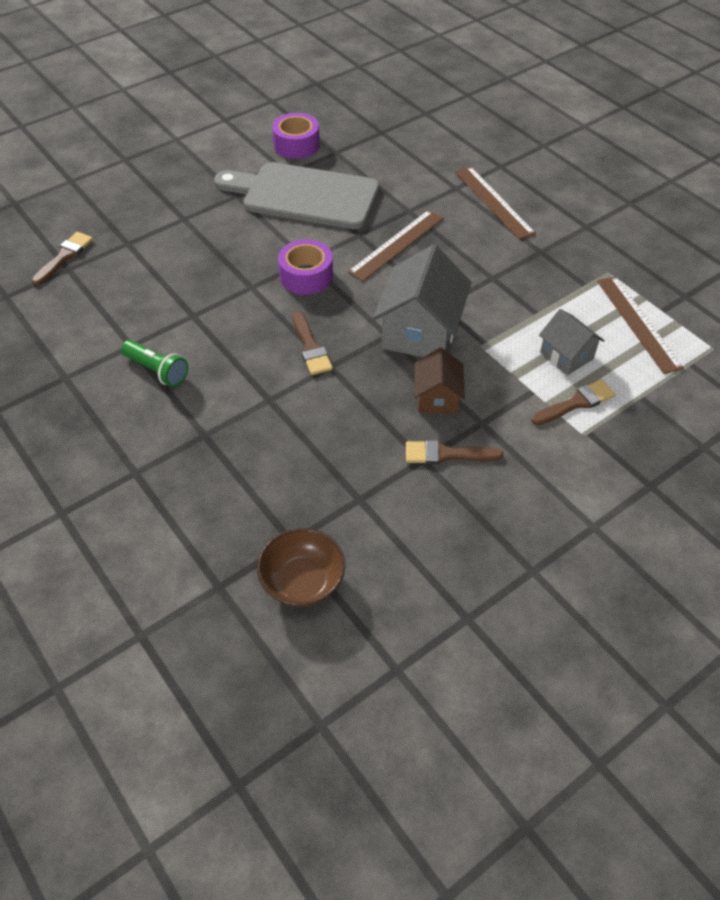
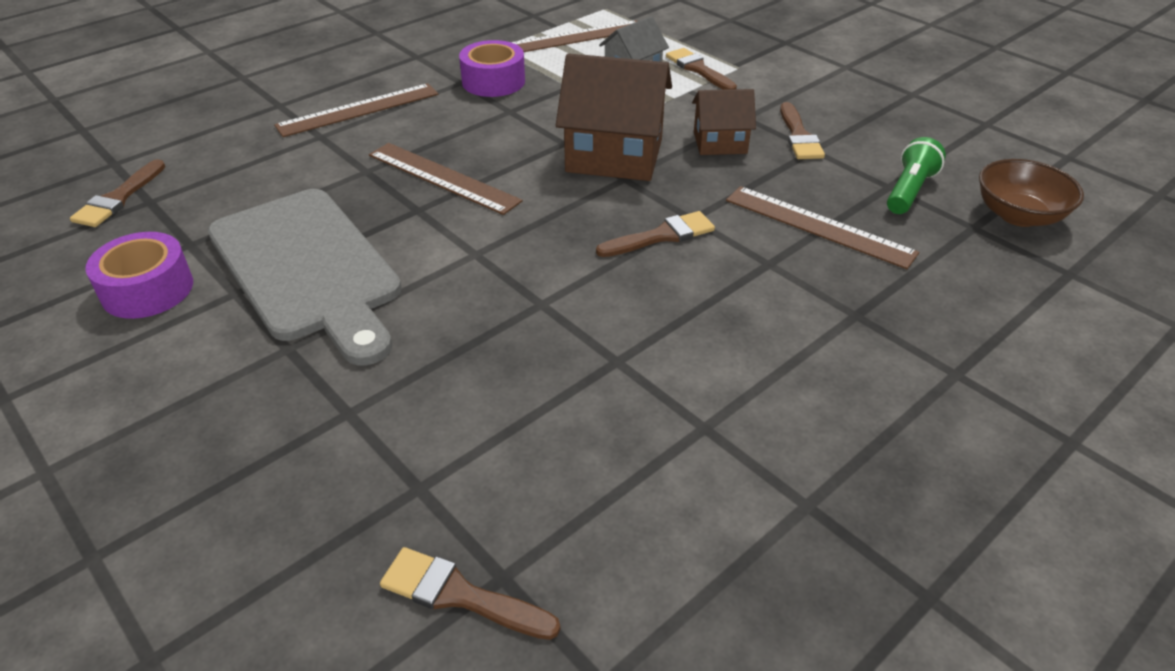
camera: 95 degrees left, 10 degrees down
(157, 370) = (752, 383): green flashlight -> green flashlight (909, 191)
(304, 196) = (308, 268): grey cutting board -> grey cutting board turned 45 degrees counterclockwise
(306, 276) = (513, 251): purple tape -> purple tape (493, 81)
(308, 437) = (818, 226): none -> brown ruler
(386, 121) = (118, 198): none -> brown brush
(420, 332) = (614, 155): grey house -> brown house

